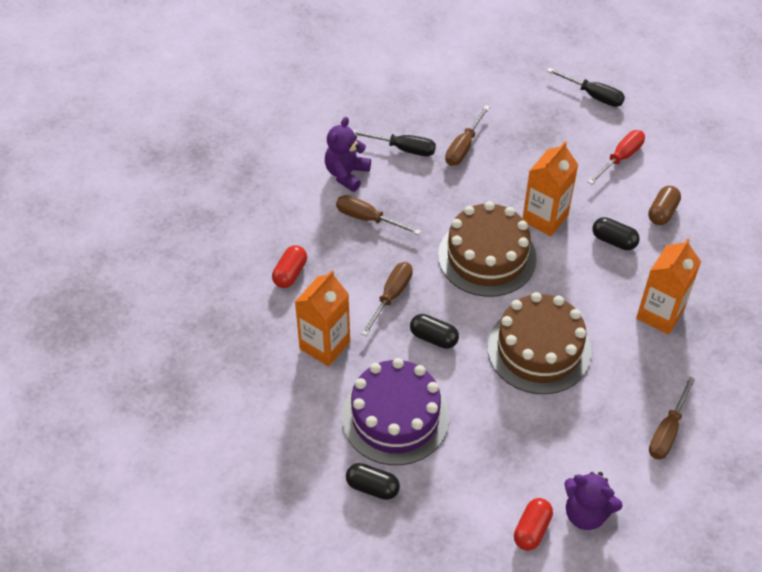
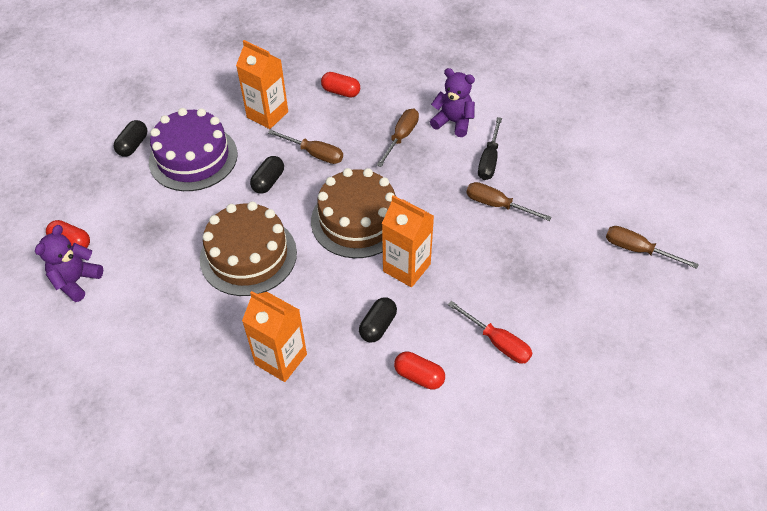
camera: 90 degrees right, 0 degrees up
(593, 95) = (592, 322): black screwdriver -> none
(662, 212) = (419, 376): brown capsule -> red capsule
(667, 431) = (144, 351): brown screwdriver -> brown screwdriver (637, 250)

